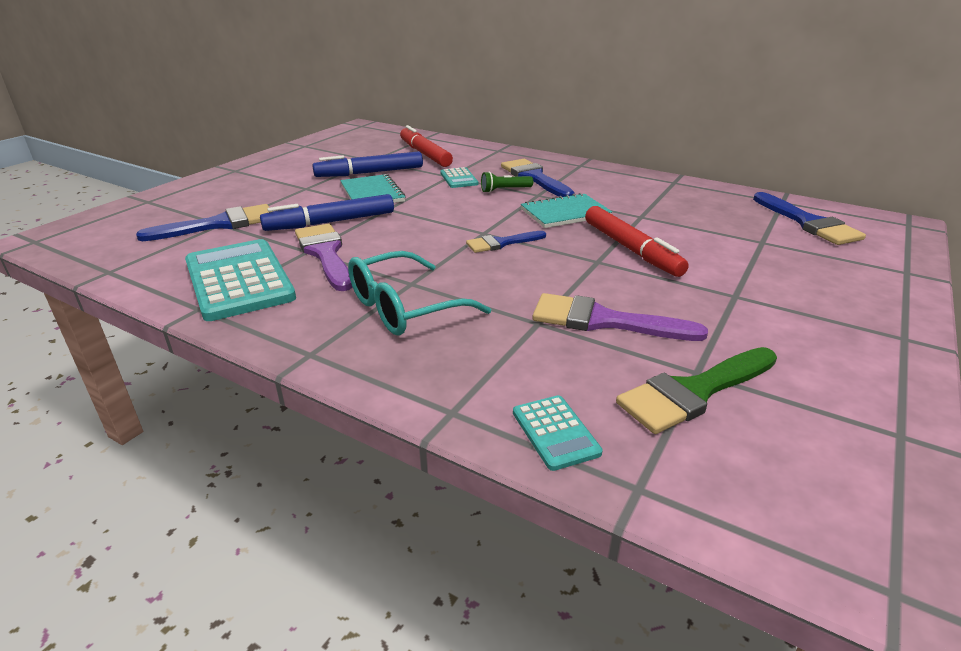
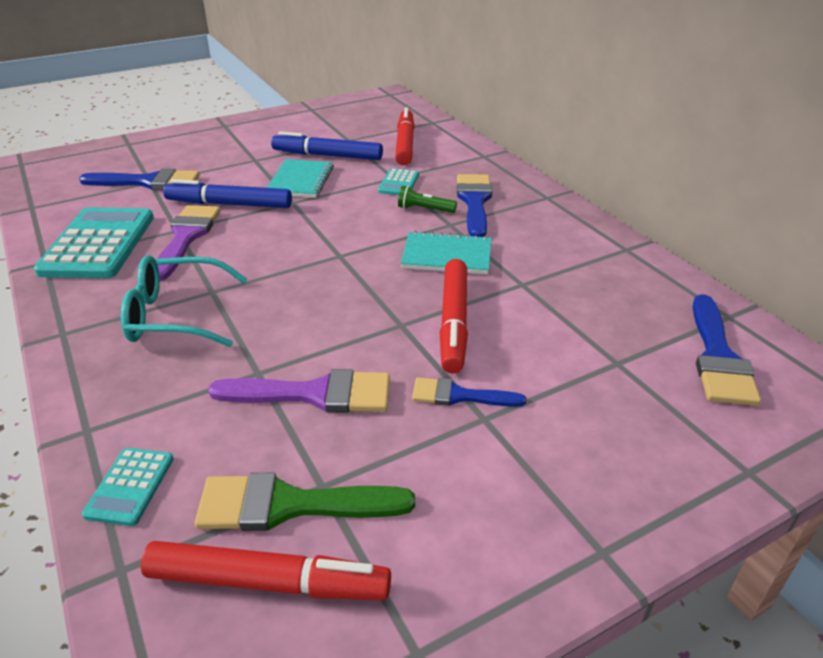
camera: 30 degrees right, 5 degrees up
(501, 243) = (340, 273): blue brush -> blue brush (459, 395)
(603, 321) = (315, 394): purple brush -> purple brush turned 135 degrees clockwise
(754, 442) = (268, 582): none -> red marker

